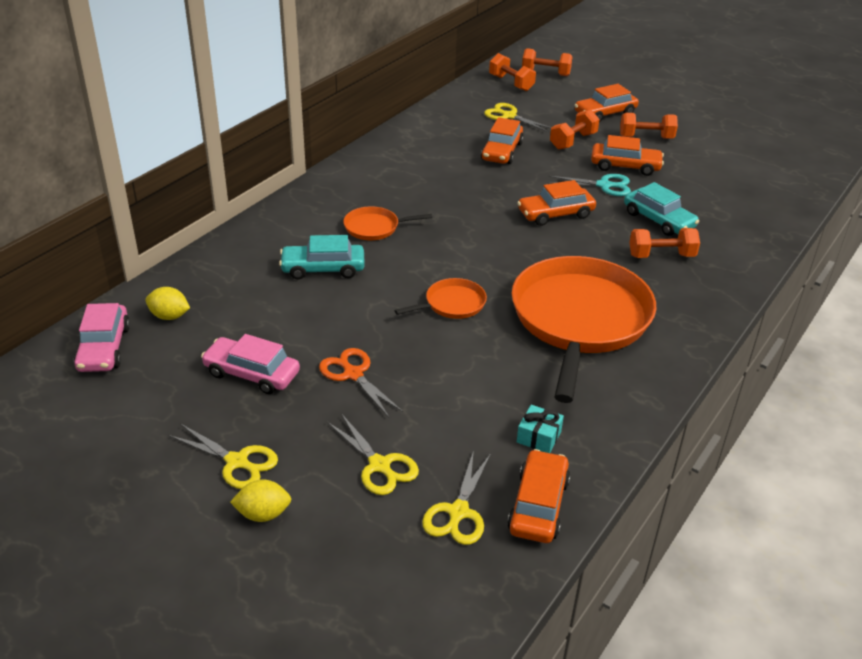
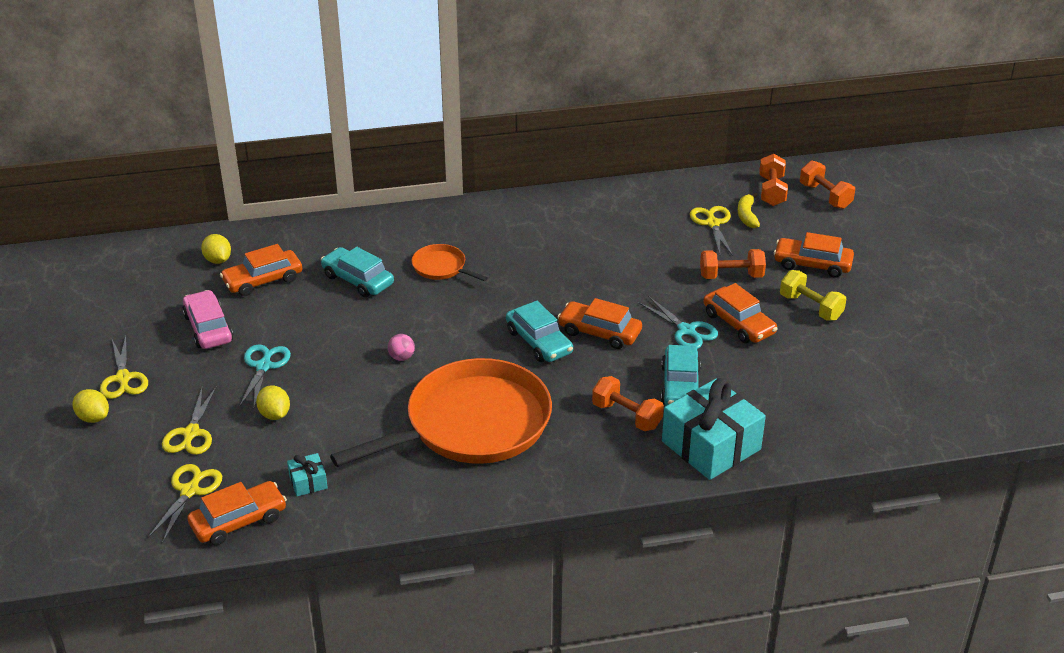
camera: 45 degrees right, 0 degrees up
(104, 348) = (155, 260): pink car -> none
(353, 374) = (263, 366): orange scissors -> turquoise scissors
(425, 404) = (274, 414): none -> yellow lemon
(452, 304) = (401, 357): orange pan -> pink ball
(458, 512) = (190, 491): yellow scissors -> yellow scissors turned 135 degrees clockwise
(501, 151) = (648, 254): orange car -> orange car (263, 280)
(521, 103) = (747, 216): none -> yellow banana
(528, 240) = (539, 342): none -> turquoise car
(646, 137) = (810, 307): orange dumbbell -> yellow dumbbell
(736, 244) = (711, 445): none -> turquoise gift

